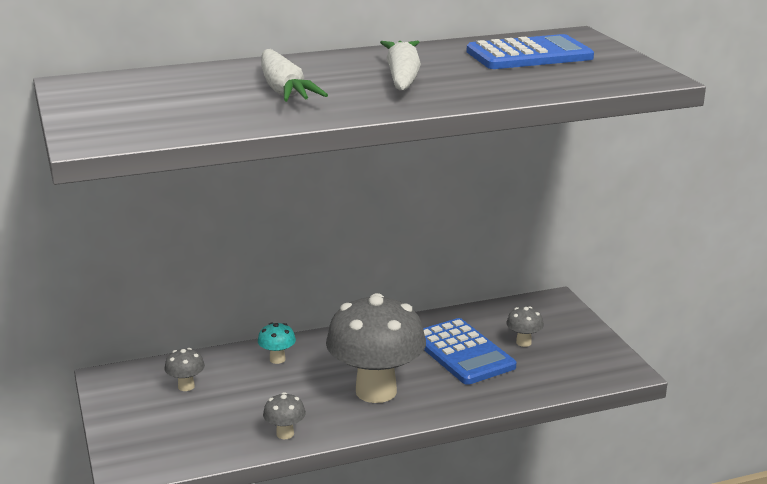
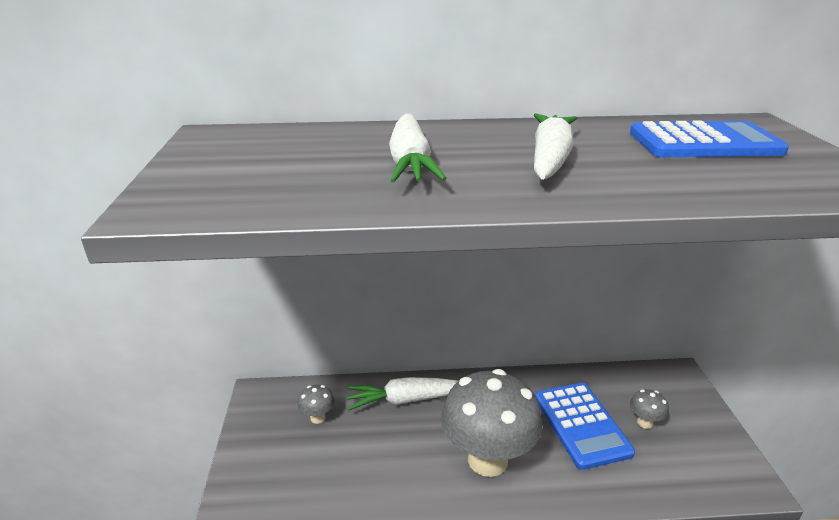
camera: 15 degrees right, 5 degrees up
(277, 359) = (406, 400): turquoise mushroom -> white carrot
(285, 434) = (386, 500): grey mushroom -> none

